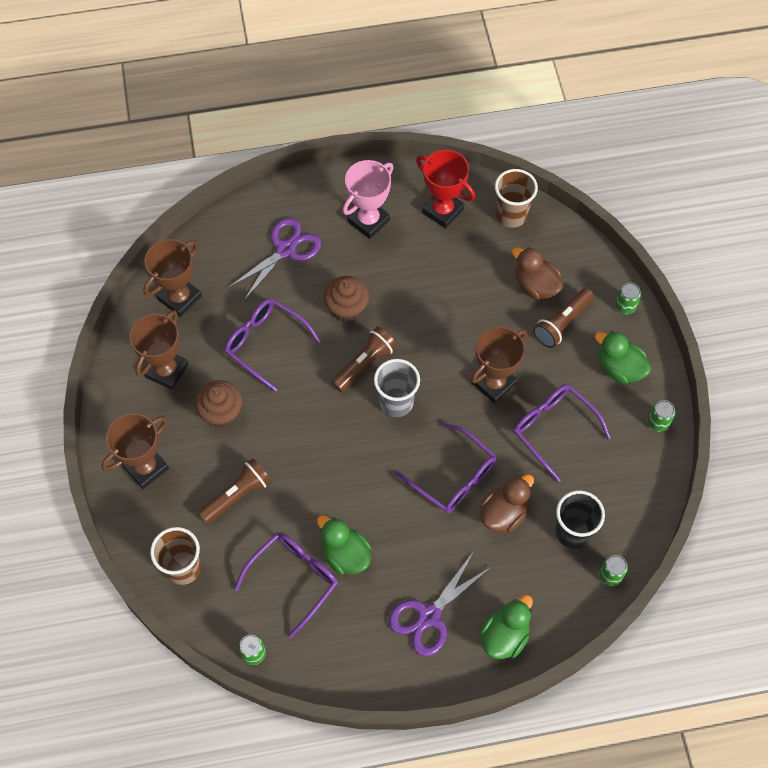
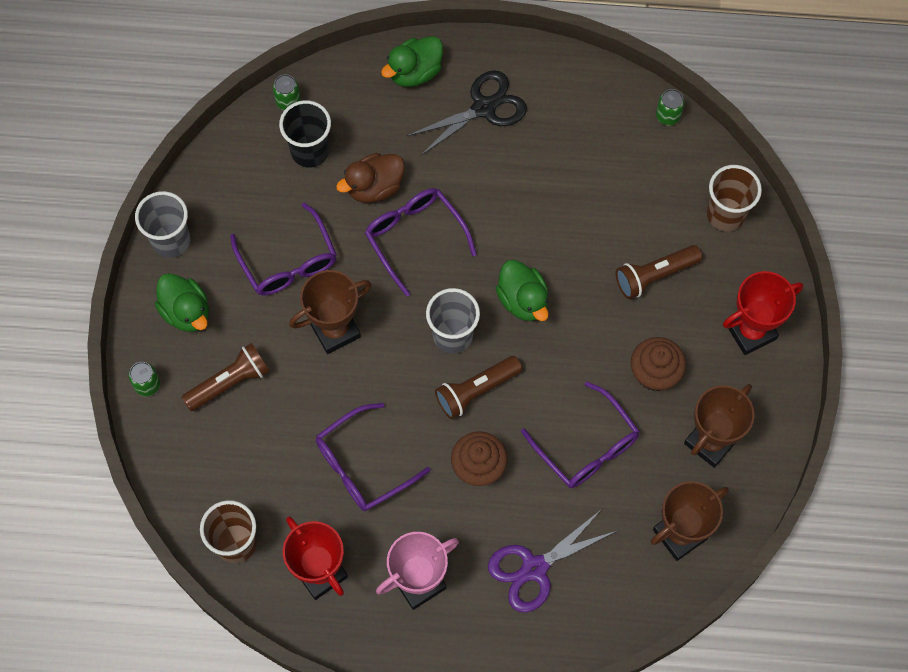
camera: 165 degrees left, 5 degrees up
(146, 467) = (751, 331): brown trophy -> red trophy
(294, 579) = (612, 175): purple glasses -> purple glasses (362, 465)
(345, 554) = (553, 186): green duck -> green duck (523, 300)
(429, 616) = (484, 108): purple scissors -> black scissors
(535, 286) = (242, 438): brown duck -> none
(658, 422) = (171, 241): green can -> grey cup

